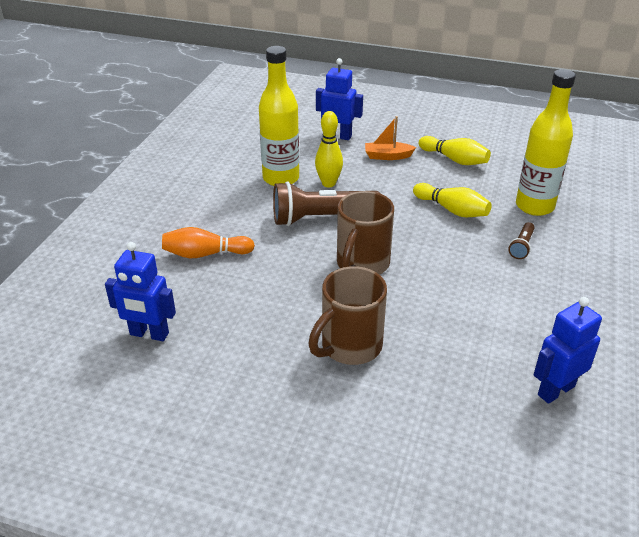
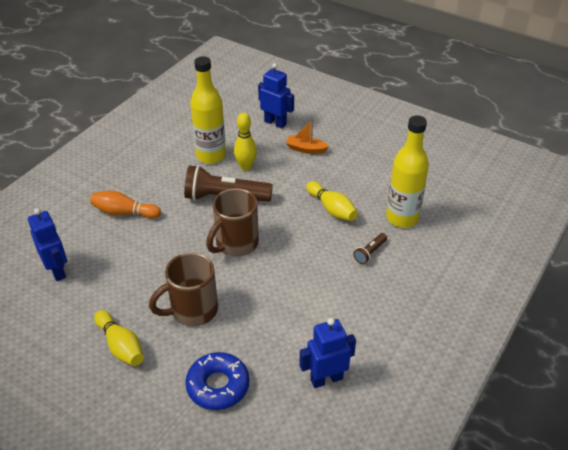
camera: 15 degrees right, 5 degrees up
(149, 334) = (57, 270): blue robot -> blue robot turned 150 degrees counterclockwise
(430, 427) = (218, 386): none -> blue donut
(454, 159) = (359, 162): yellow bowling pin -> yellow bowling pin (121, 346)

